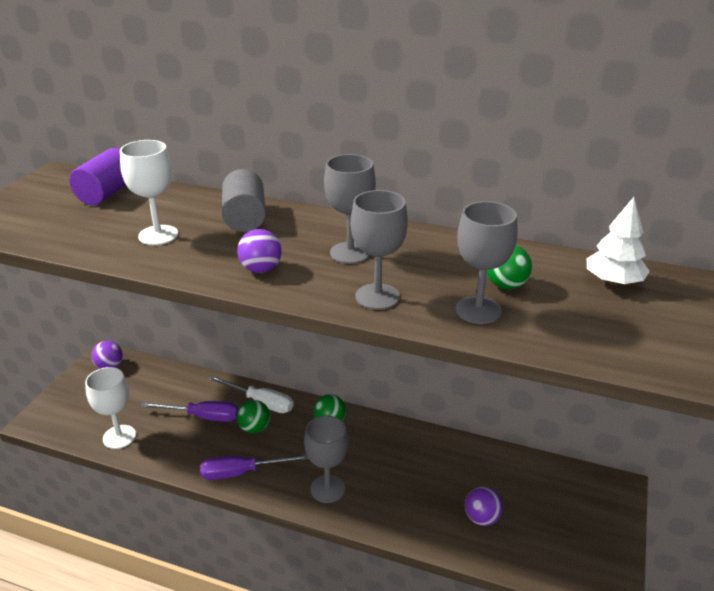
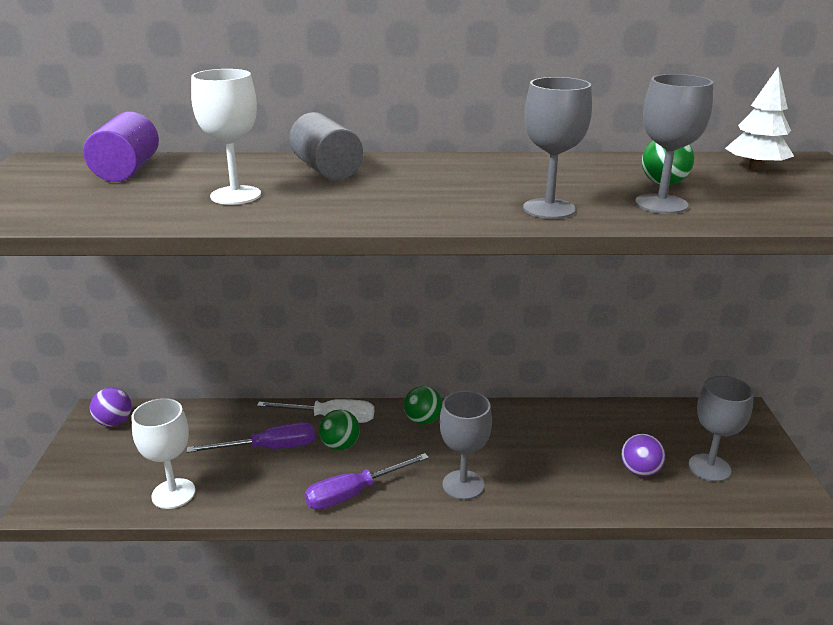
camera: 20 degrees left, 5 degrees down
(261, 269) = (395, 206): purple ball -> none
(350, 253) = (478, 181): grey goblet -> grey goblet (709, 468)

